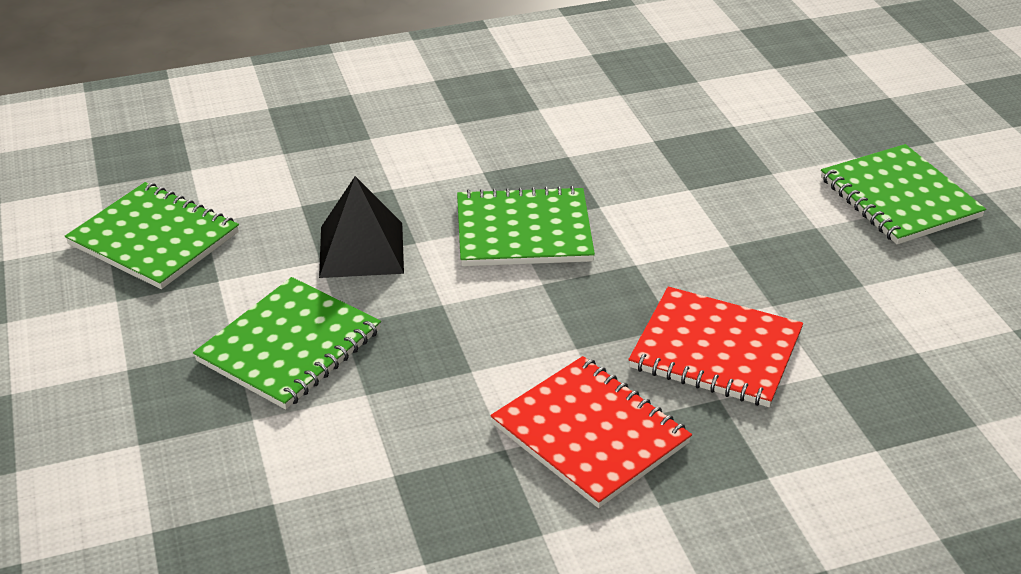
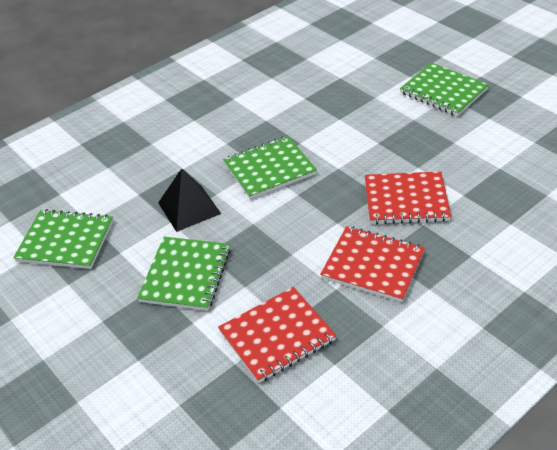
camera: 20 degrees left, 5 degrees up
(364, 486) = (277, 336): none -> red notebook

